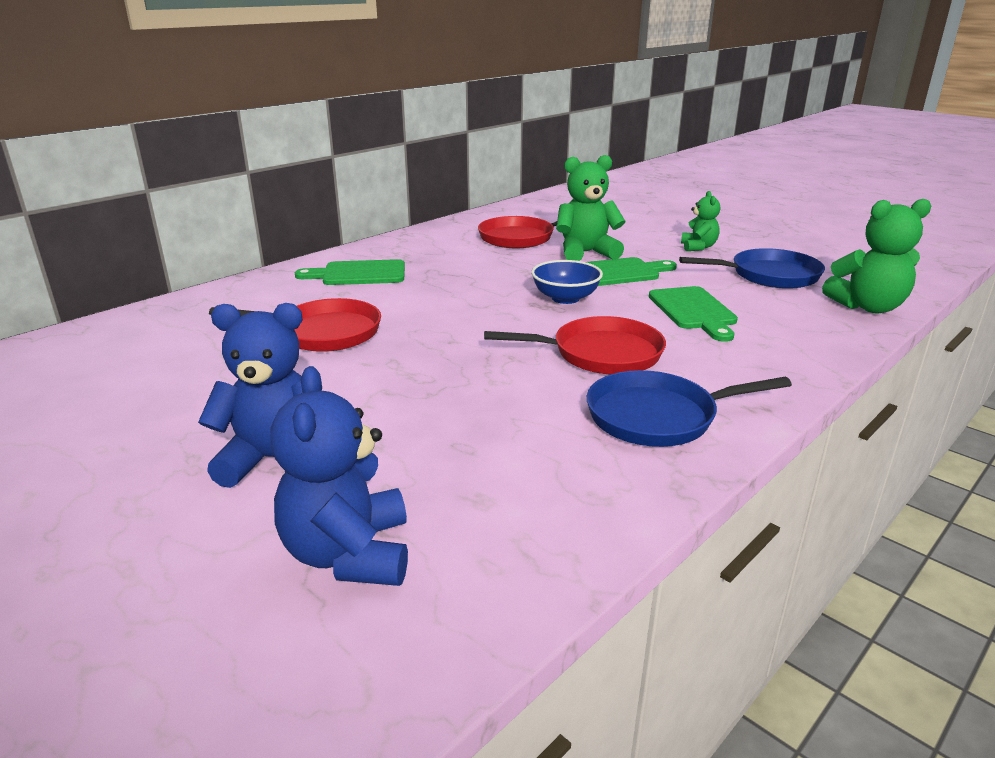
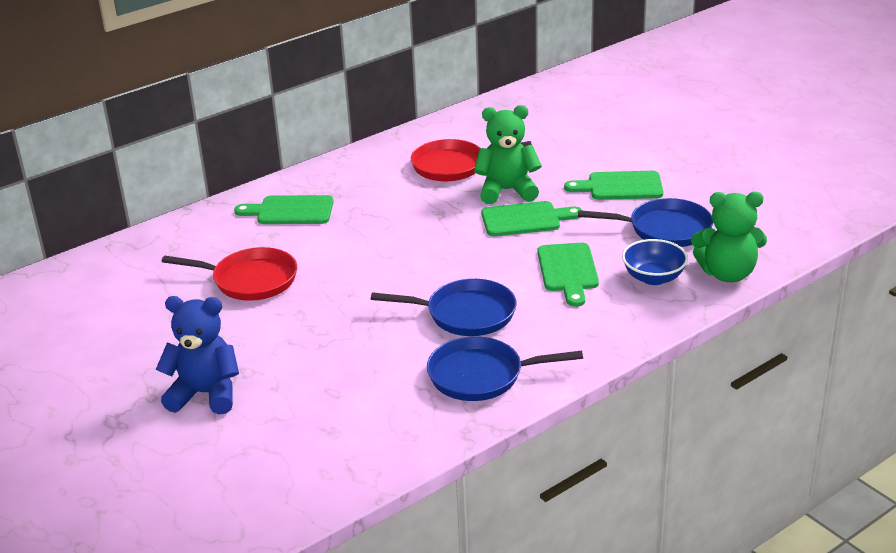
camera: 10 degrees right, 5 degrees up
(349, 554) = (243, 461): blue teddy bear -> none
(565, 298) = (463, 250): blue bowl -> blue bowl (653, 278)
(600, 354) = (465, 314): red pan -> blue pan
(698, 247) = (620, 186): green teddy bear -> green cutting board

